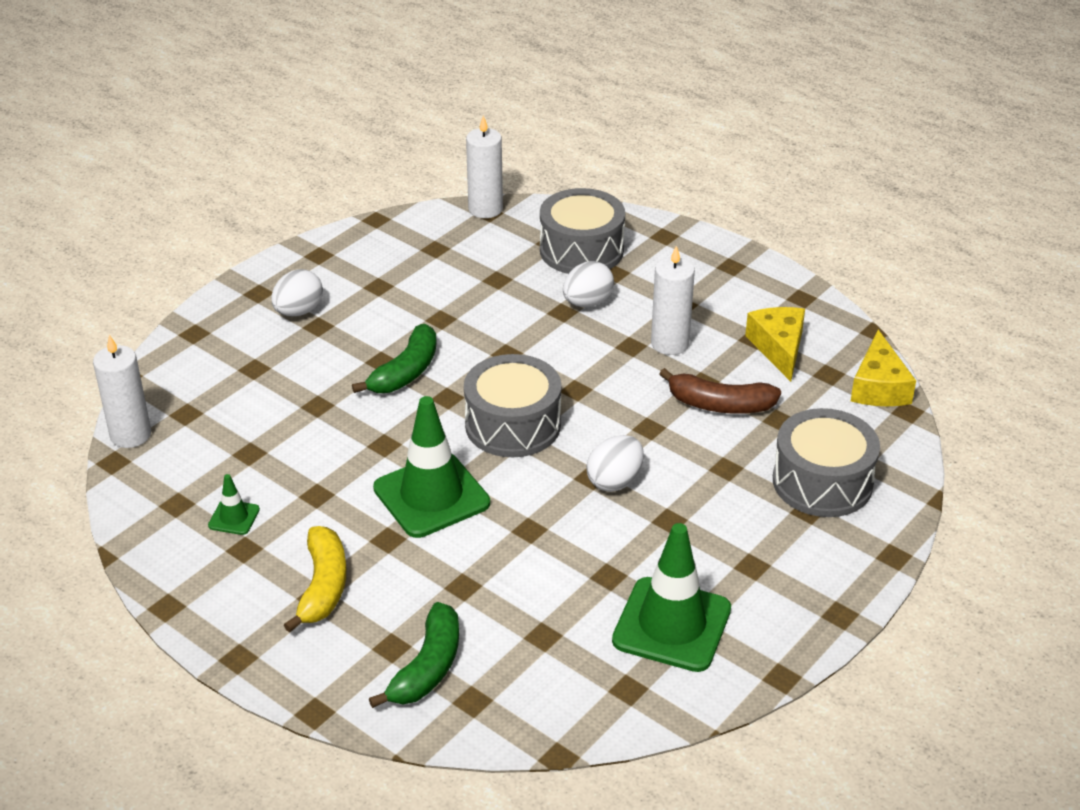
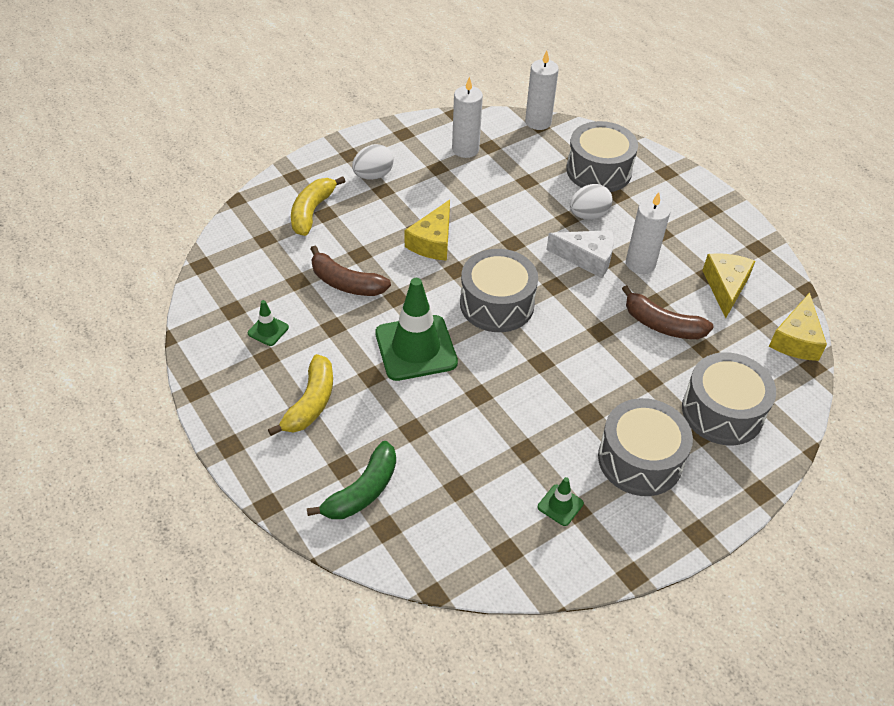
camera: 15 degrees right, 10 degrees up
(130, 435) = (221, 247): white candle -> white candle (465, 149)
(235, 369) = (312, 211): none -> yellow banana
(313, 442) = (346, 283): none -> brown banana
(406, 372) = (433, 242): green banana -> yellow cheese
(604, 351) = (587, 258): none -> white cheese
(615, 481) = (558, 370): white egg -> none
(672, 625) = (560, 505): green traffic cone -> green traffic cone, size x0.45
(746, 554) = (640, 459): none -> grey drum

